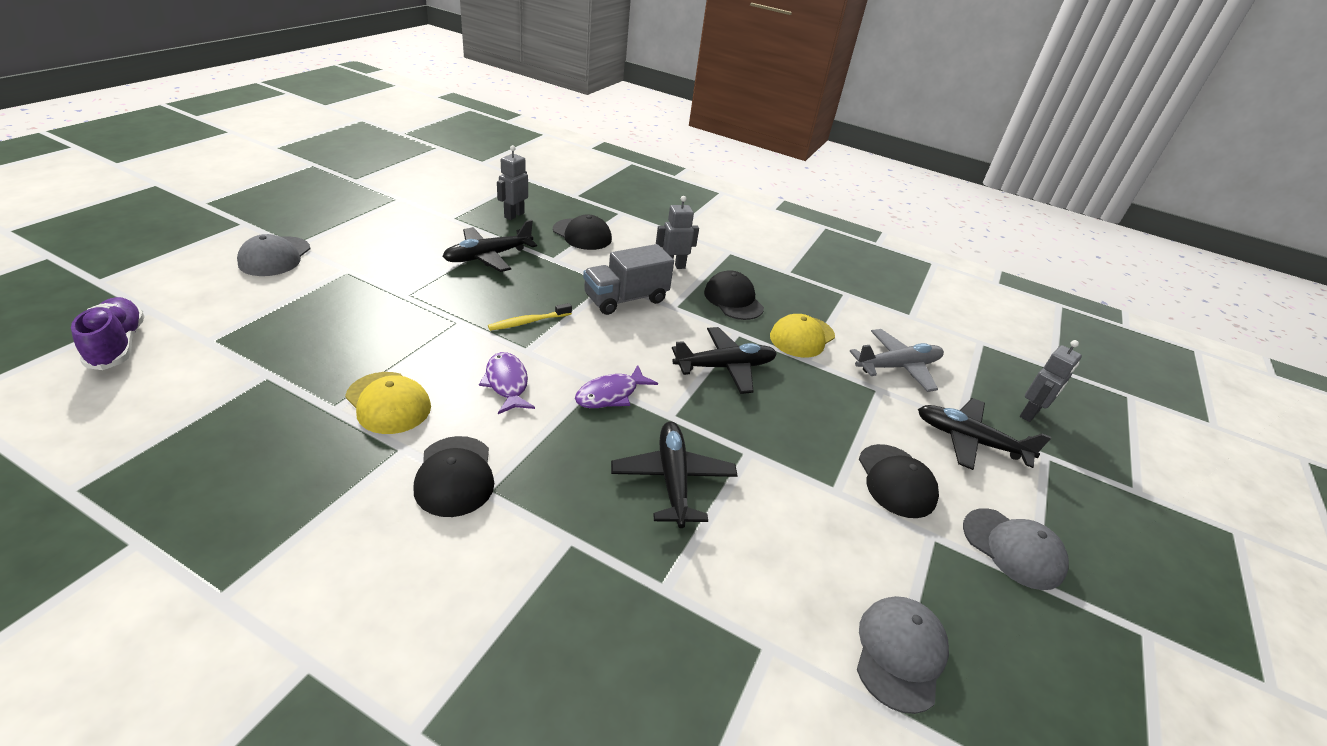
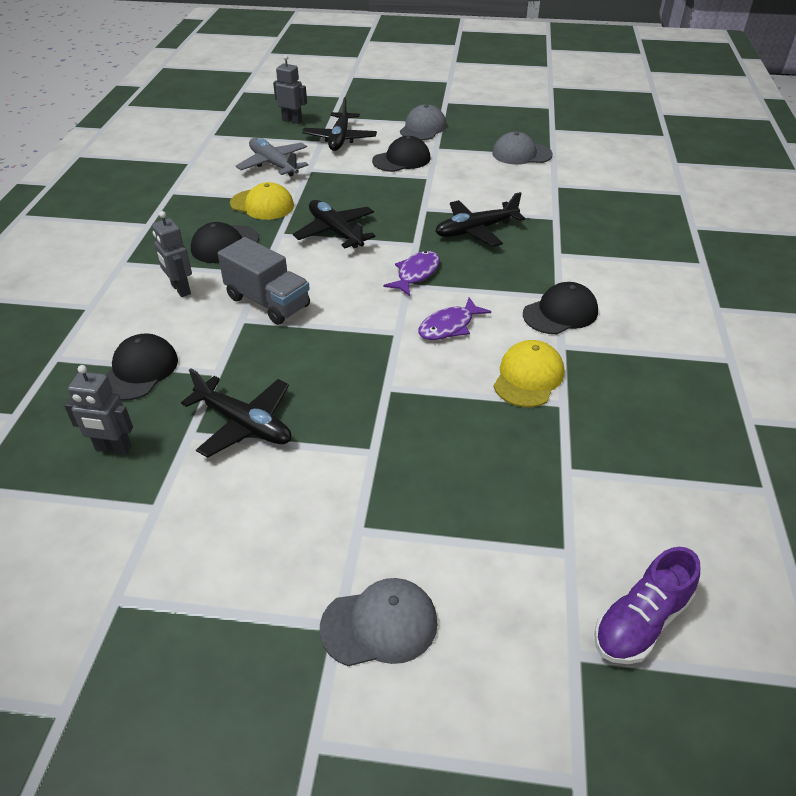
camera: 105 degrees left, 5 degrees up
(529, 322) = (353, 346): yellow toothbrush -> none
(610, 394) = (416, 274): purple fish -> purple fish turned 90 degrees counterclockwise

